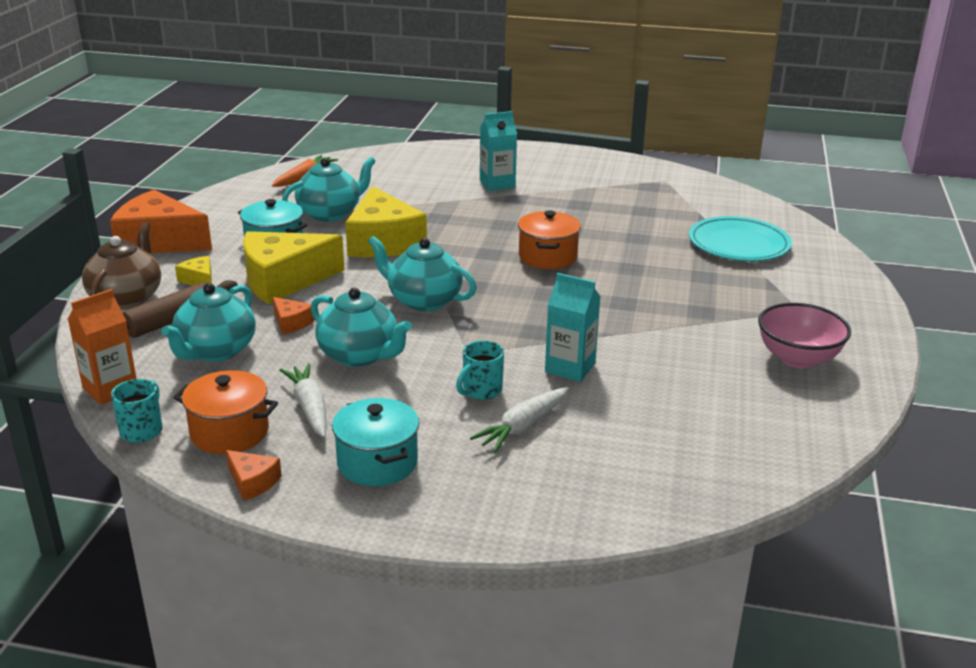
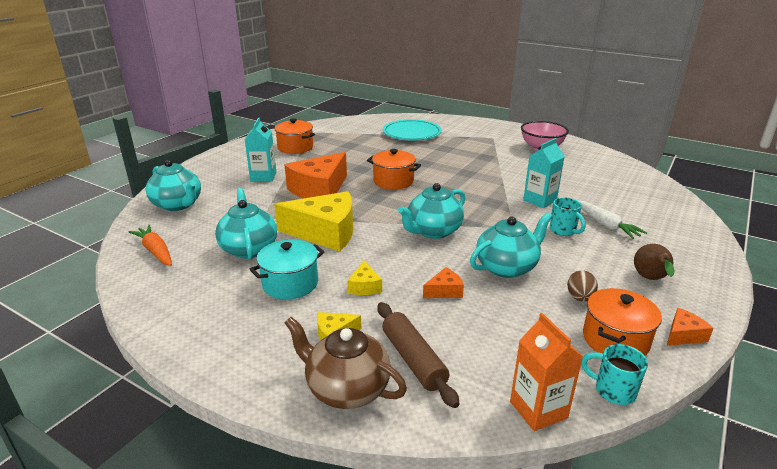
camera: 70 degrees left, 0 degrees up
(159, 241) = (221, 356): orange cheese -> orange cheese (319, 190)
(215, 351) = (481, 336): turquoise teapot -> turquoise teapot (178, 205)
(283, 280) = (364, 286): yellow cheese -> yellow cheese, size x0.44
(309, 408) = (580, 298): white carrot -> brown egg
(377, 462) = (650, 279): turquoise pot -> brown pear
(600, 182) = (295, 147): none -> orange pot

